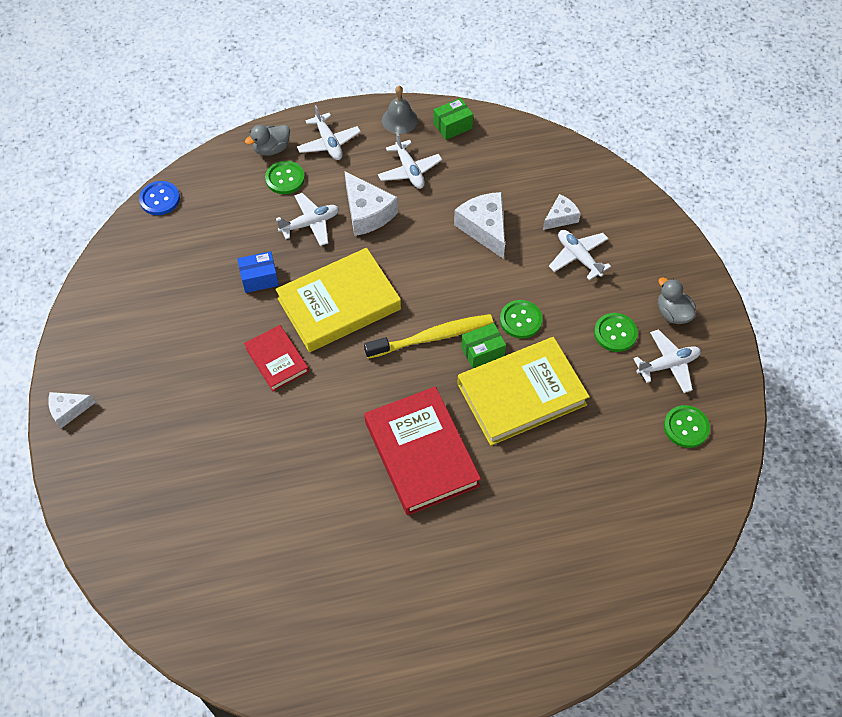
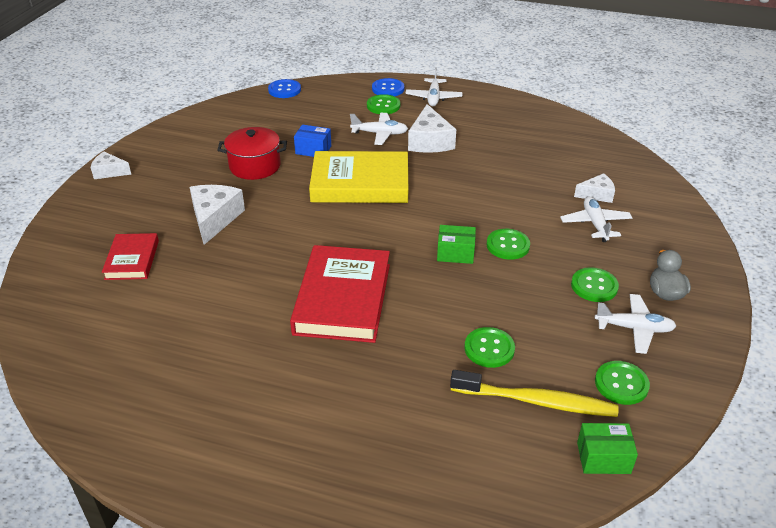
camera: 30 degrees right, 20 degrees down
(217, 329) = (255, 166): none -> red pot
(271, 149) = (388, 89): grey duck -> blue button
(277, 360) = (281, 198): red book -> red book (132, 260)
(399, 120) = (500, 101): grey bell -> none
(409, 170) = (484, 129): white plane -> none
(432, 337) = (419, 228): yellow toothbrush -> yellow toothbrush (537, 401)
(452, 126) = (542, 116): green box -> green box (603, 458)
(484, 228) = (521, 180): white cheese -> white cheese (214, 219)
(521, 394) = (468, 294): yellow book -> none
(572, 444) = (489, 349): none -> green button

